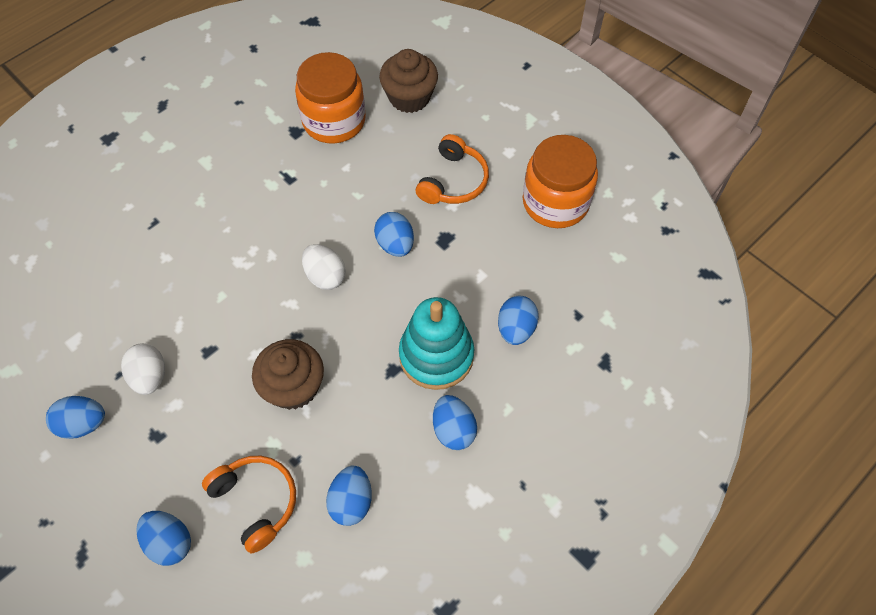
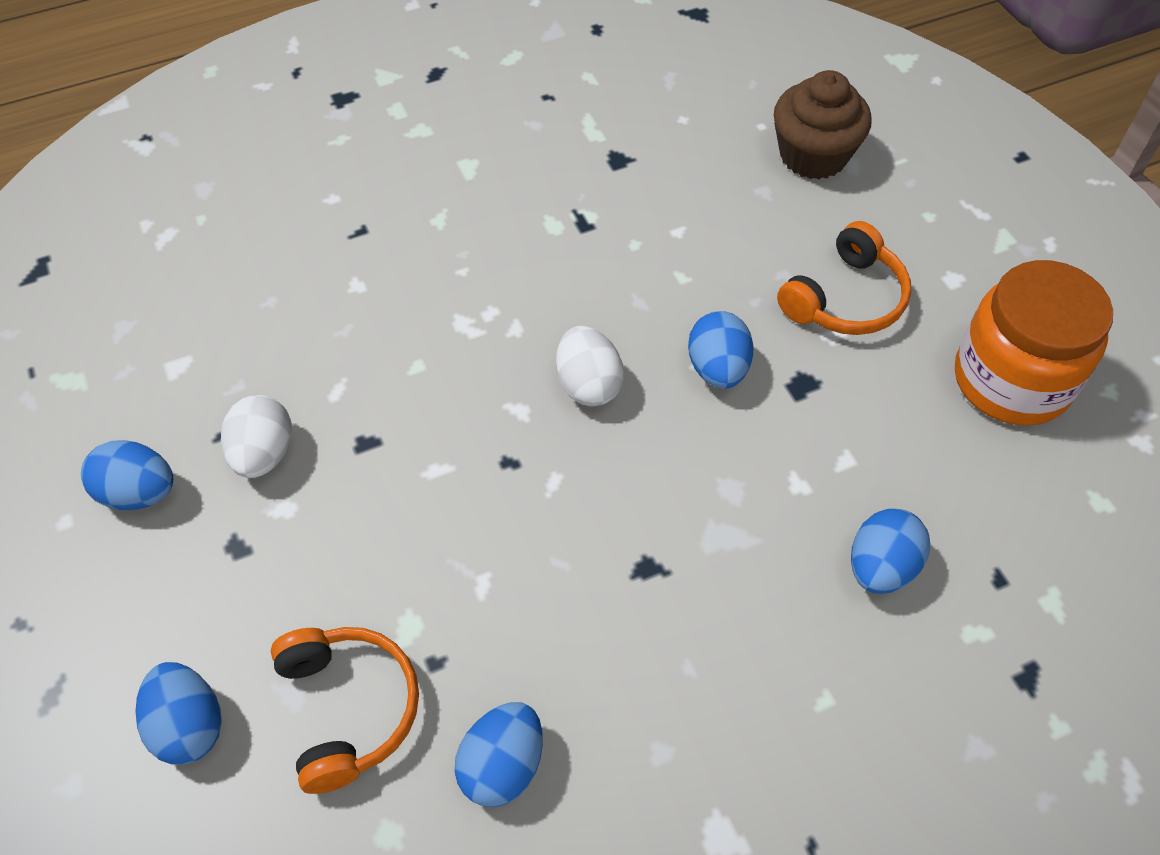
camera: 20 degrees right, 5 degrees down
(293, 387) = (476, 541): brown cupcake -> none
(334, 121) = (682, 159): orange jar -> none
(436, 355) = (728, 568): turquoise stacking toy -> none
(453, 430) = (717, 703): blue egg -> none

